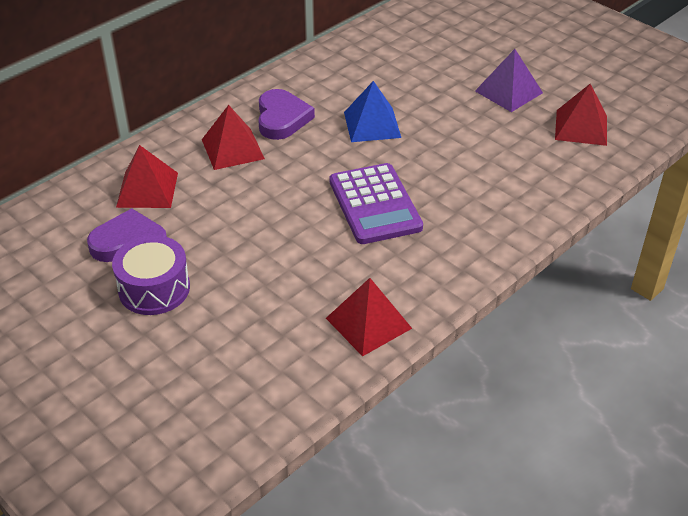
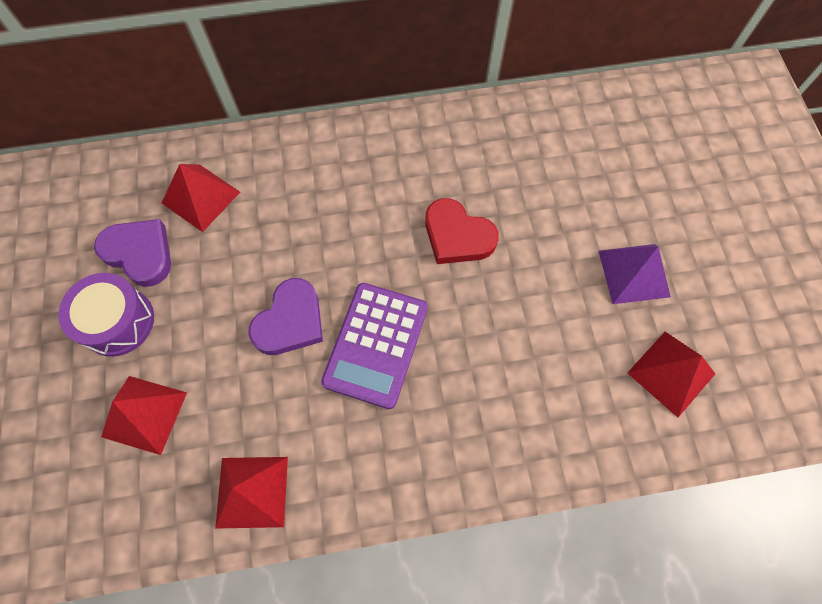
camera: 35 degrees right, 25 degrees up
(232, 149) = (308, 190): red pyramid -> red pyramid (144, 414)
(282, 118) = (381, 177): purple heart -> purple heart (290, 321)
(372, 124) = (457, 236): blue pyramid -> red heart

